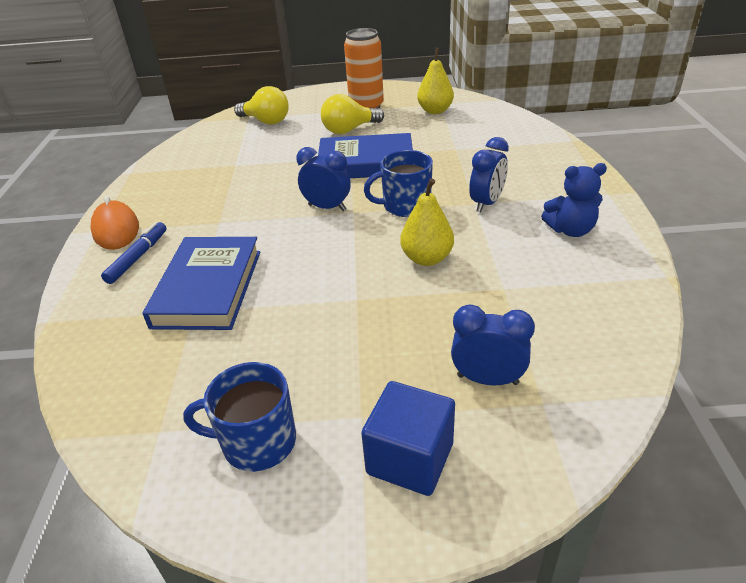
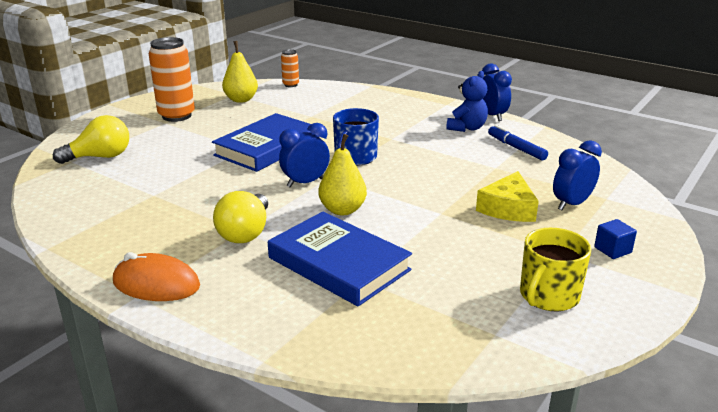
camera: 55 degrees left, 10 degrees down
(138, 257) = (232, 284): blue marker -> blue marker (516, 148)
(257, 442) = (548, 296): blue mug -> yellow mug
(349, 130) = (200, 134): yellow light bulb -> yellow light bulb (245, 233)
(410, 458) = (612, 250): blue cube -> blue cube, size x0.55
(417, 336) = (508, 208): none -> yellow cheese
(427, 258) = (430, 175): yellow pear -> yellow pear (342, 210)
(486, 203) = (398, 135): blue clock -> blue clock (492, 116)
(501, 111) = (290, 85): none -> orange can

